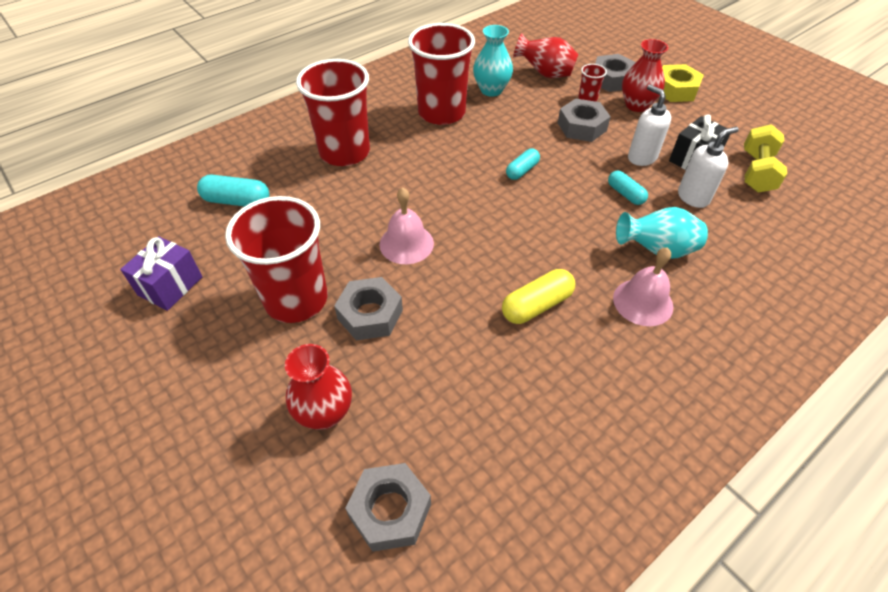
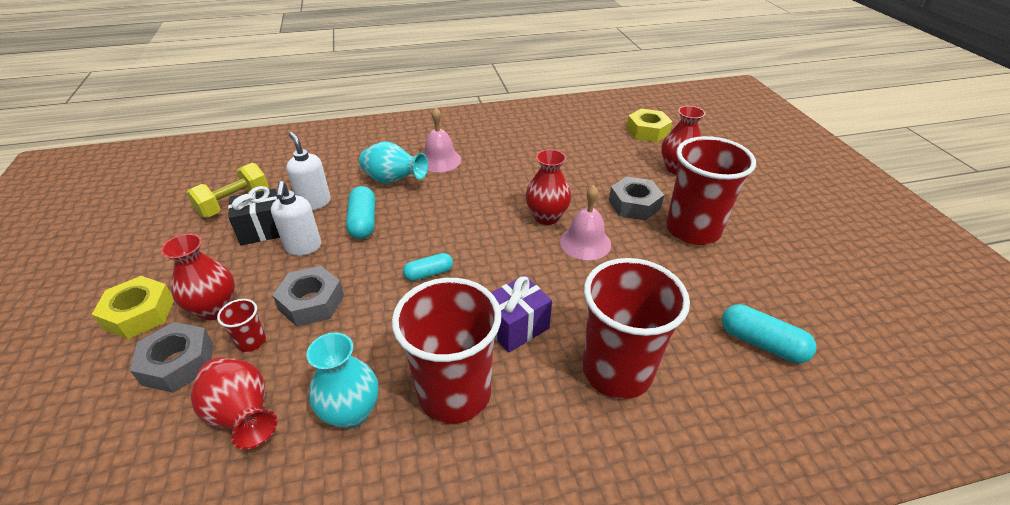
camera: 155 degrees left, 10 degrees down
(170, 286) = (812, 272): purple gift -> purple gift (516, 327)
(390, 510) = (647, 131): grey nut -> yellow nut
(460, 261) = (546, 217): none -> red vase
(537, 305) = (511, 177): yellow capsule -> none
(625, 194) = (363, 222): turquoise capsule -> turquoise capsule, size x1.52
(693, 197) = (314, 203): white soap dispenser -> white soap dispenser turned 60 degrees clockwise

